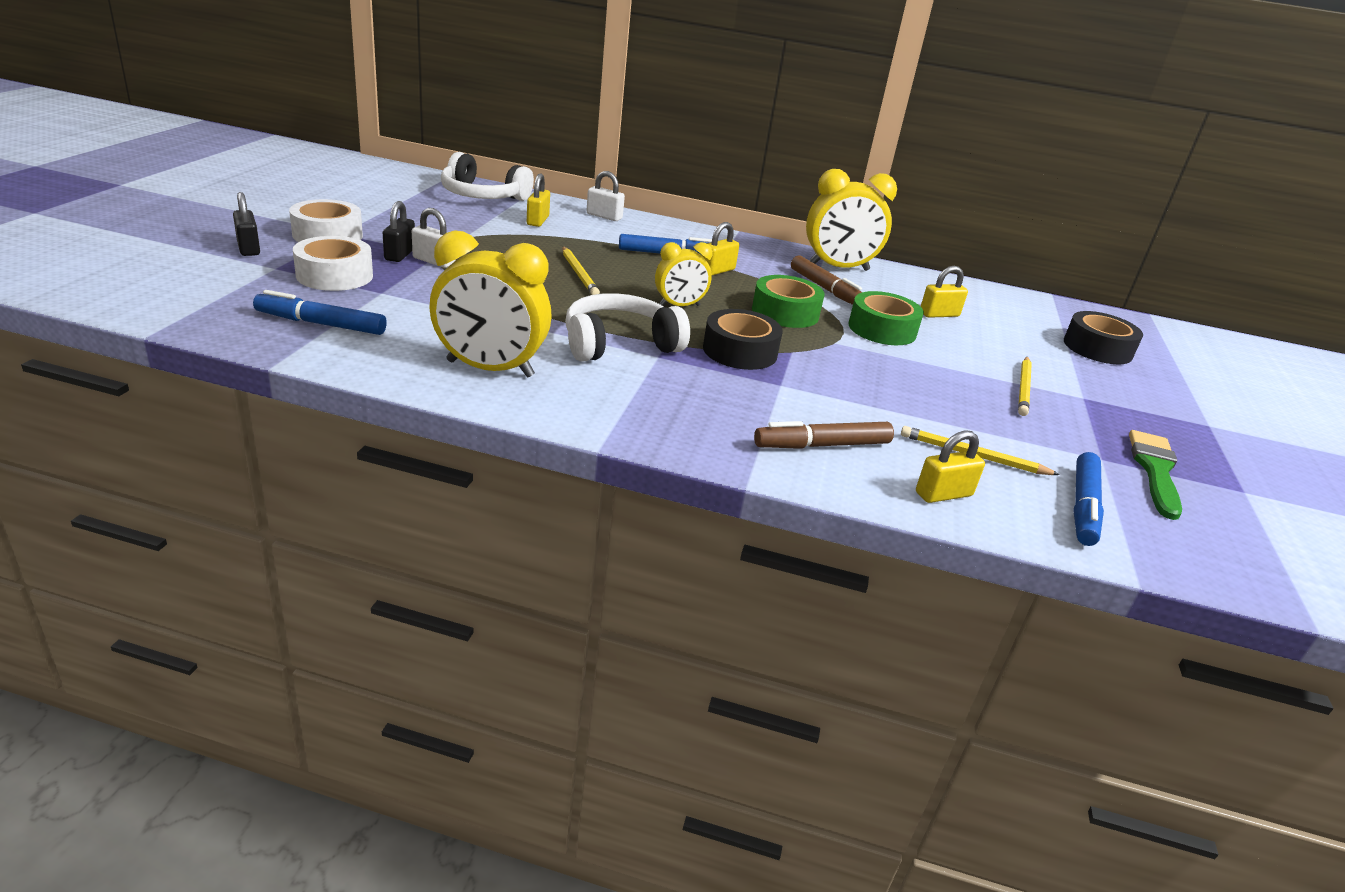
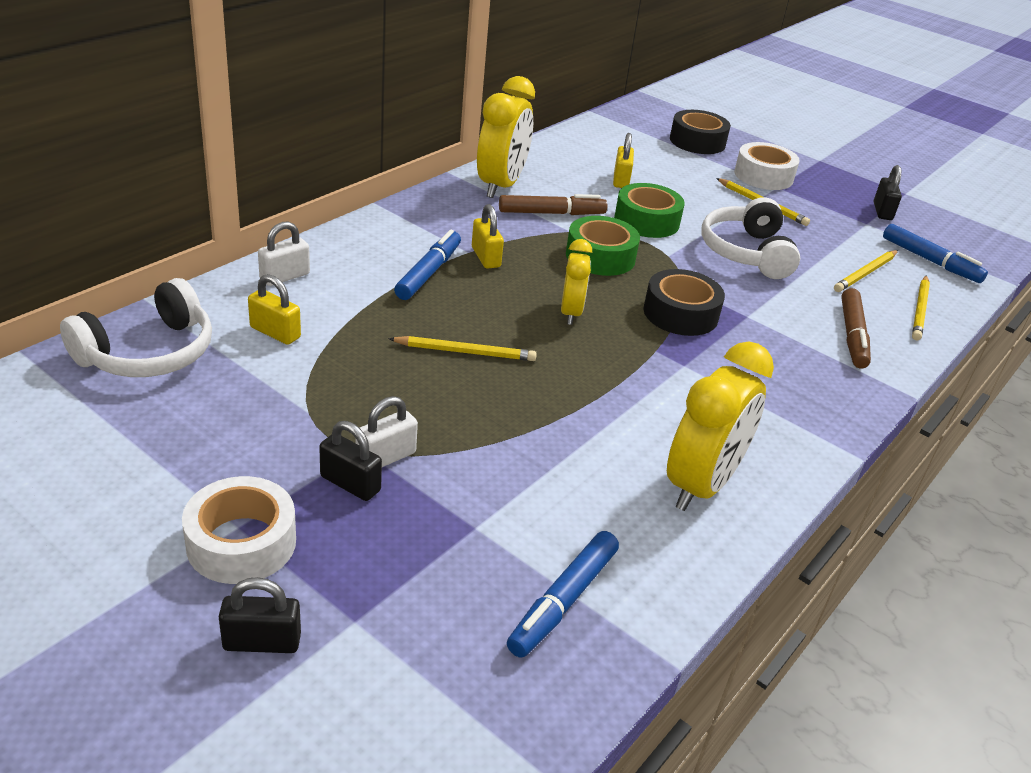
camera: 65 degrees left, 5 degrees up
(334, 275) = (406, 562): white tape -> white tape (763, 176)
(619, 344) = (655, 380): white headphones -> white headphones (747, 253)
(943, 494) = (919, 310): yellow padlock -> yellow pencil
(1155, 471) = (882, 211): green brush -> black padlock

